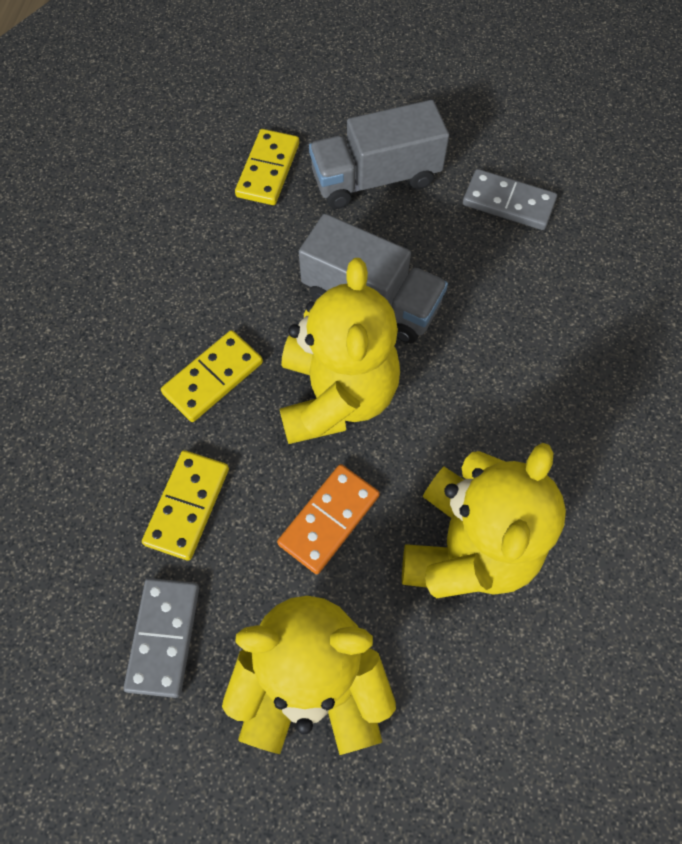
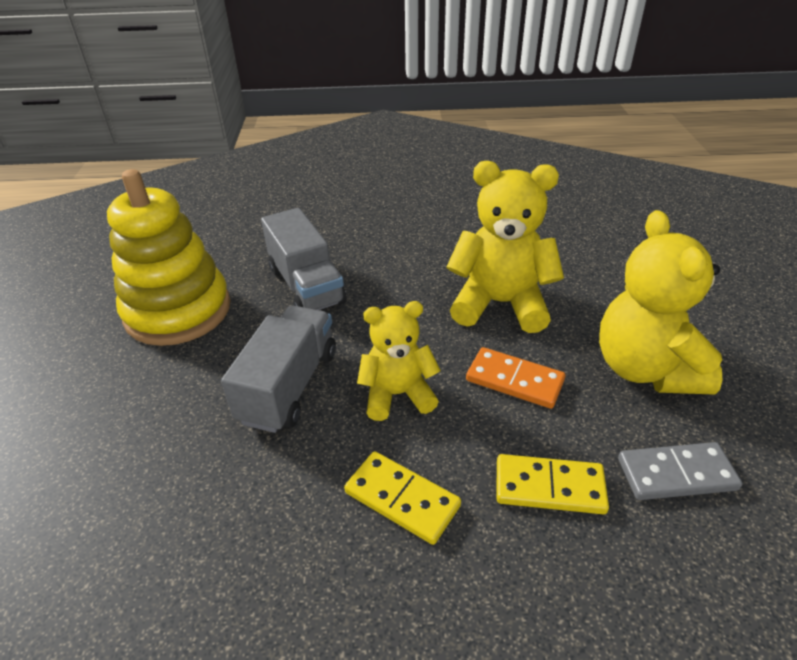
camera: 100 degrees left, 25 degrees down
(268, 170) = (101, 509): yellow domino -> none
(336, 396) = (397, 394): yellow teddy bear -> yellow teddy bear, size x0.64
(375, 178) = (133, 405): grey truck -> grey truck (306, 286)
(508, 202) = (178, 311): grey domino -> yellow stacking toy

